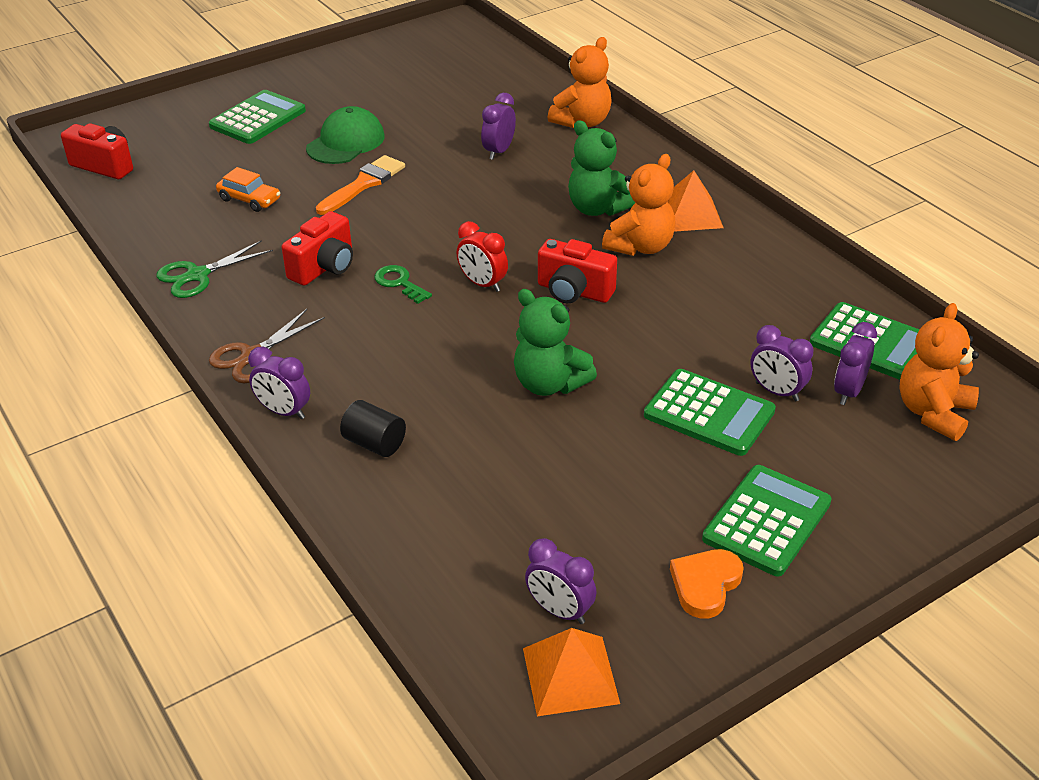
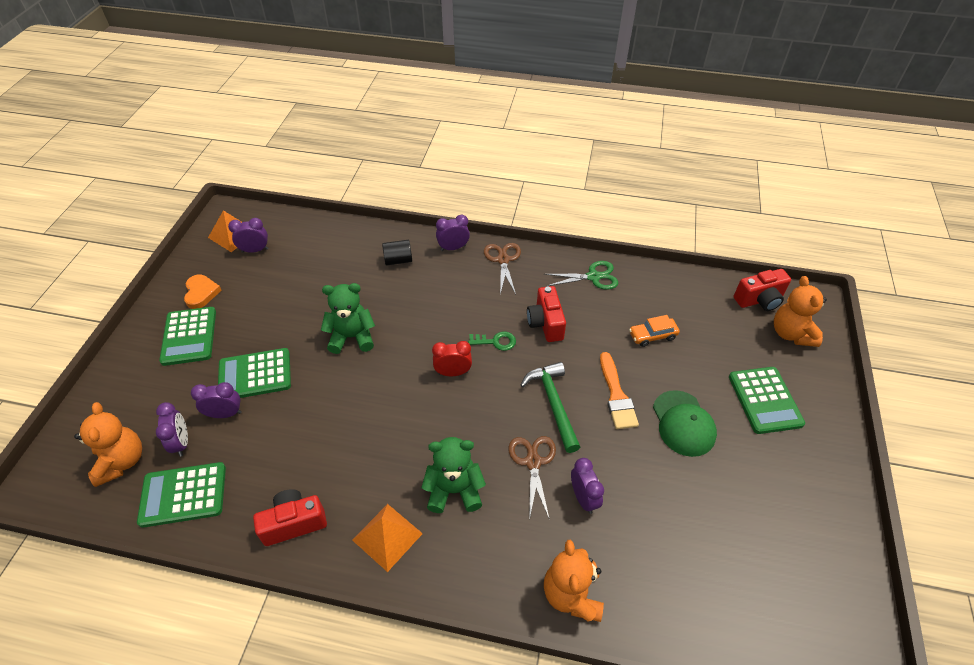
camera: 135 degrees right, 10 degrees up
(197, 275) = (593, 277): green scissors -> green scissors turned 75 degrees clockwise
(427, 209) = (553, 404): none -> green hammer
(506, 188) = (533, 462): none -> brown scissors
(574, 291) = (397, 404): red camera -> red camera (294, 523)
(640, 246) = (392, 474): orange teddy bear -> orange teddy bear (791, 333)

